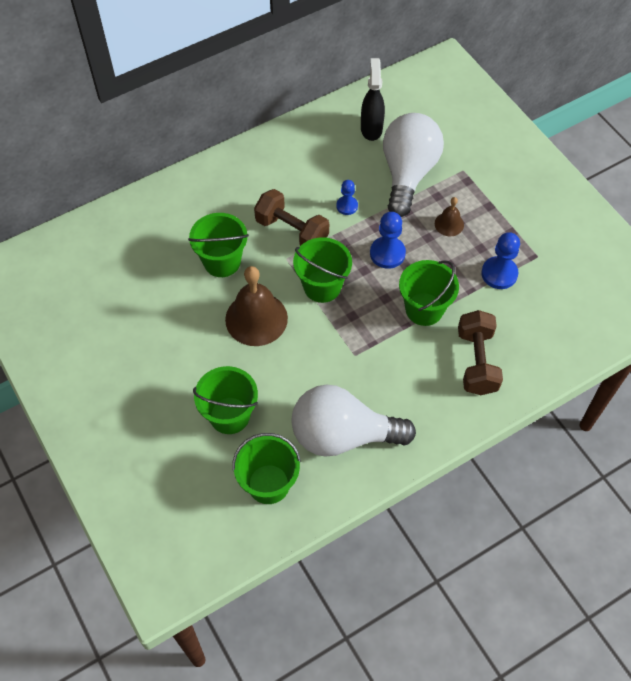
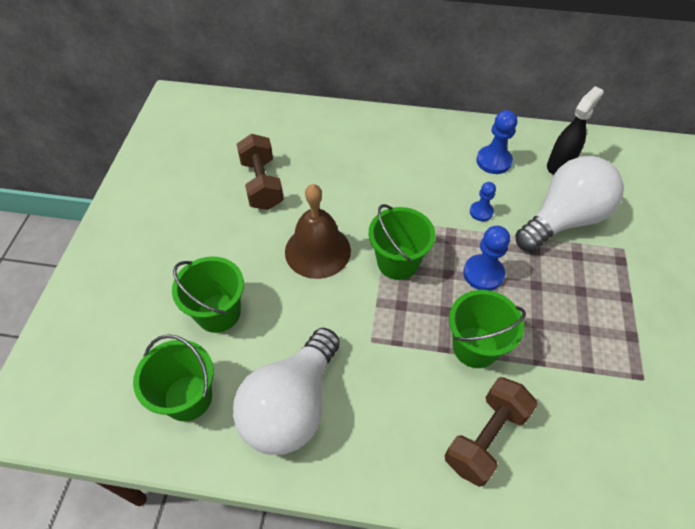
camera: 40 degrees right, 5 degrees down
(222, 261) = (334, 190): green bucket -> none
(292, 231) = (413, 202): brown dumbbell -> brown dumbbell (262, 184)
(342, 435) = (291, 406): white light bulb -> white light bulb turned 105 degrees counterclockwise
(449, 224) = (568, 287): brown bell -> none
(499, 274) = (584, 367): blue pawn -> blue pawn (493, 161)

